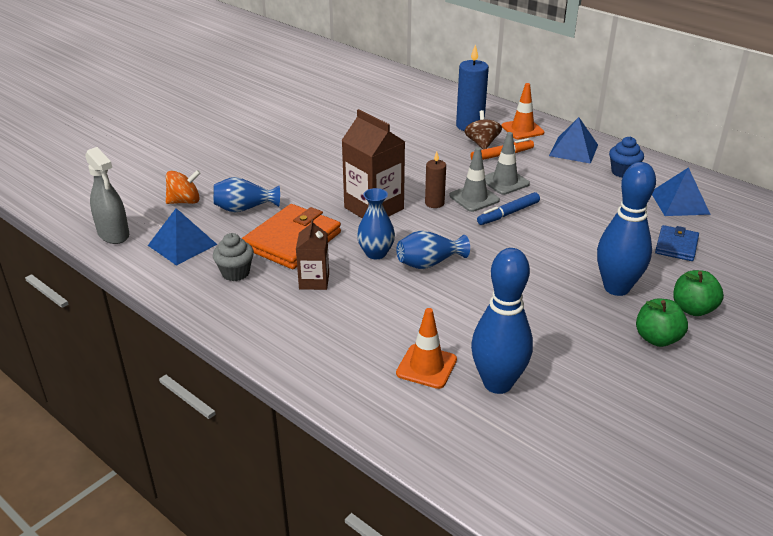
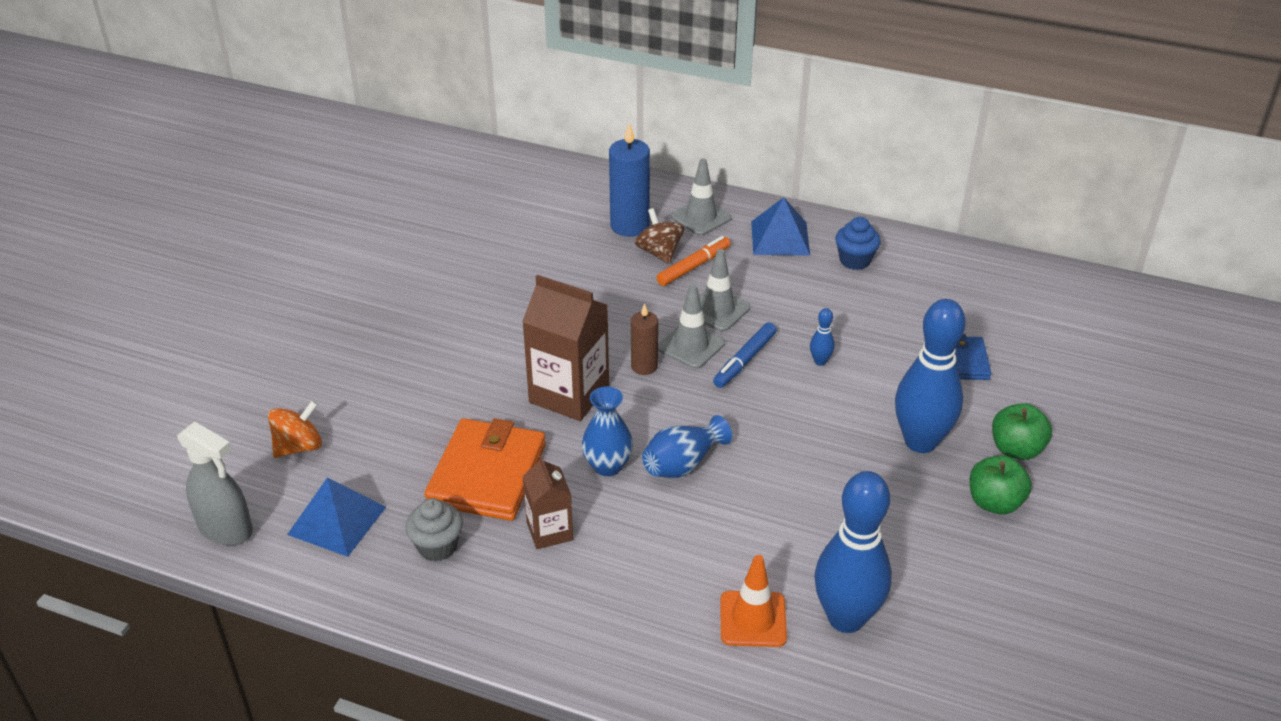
camera: 20 degrees left, 5 degrees up
(244, 208) = (392, 437): blue vase -> none
(522, 129) = (701, 217): orange traffic cone -> grey traffic cone
(564, 225) = (820, 361): none -> blue bowling pin
(679, 203) = (940, 294): blue pyramid -> none

